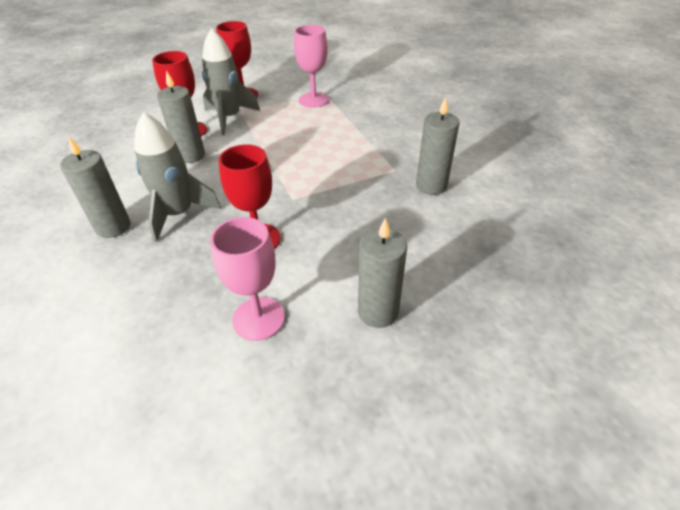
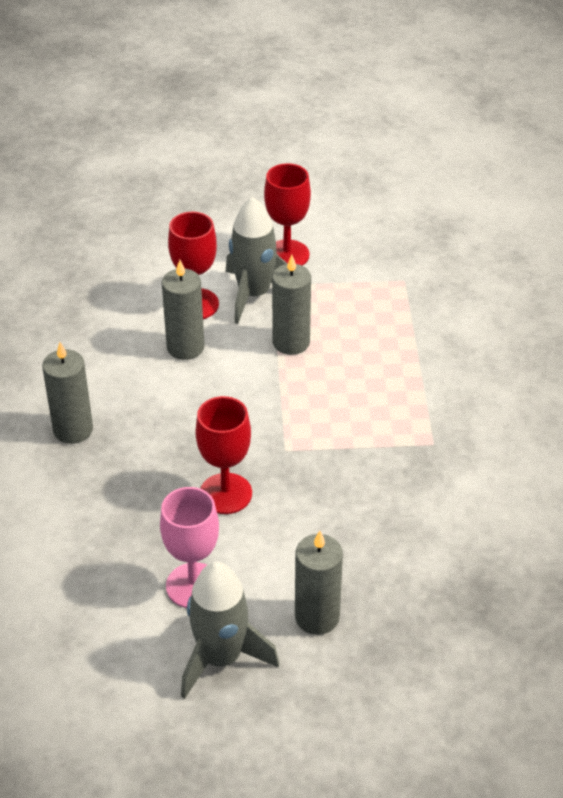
camera: 20 degrees right, 0 degrees up
(179, 214) = (148, 433): grey rocket -> grey rocket (221, 658)
(313, 100) = (382, 291): pink goblet -> none
(431, 186) = (466, 481): grey candle -> grey candle (291, 342)

